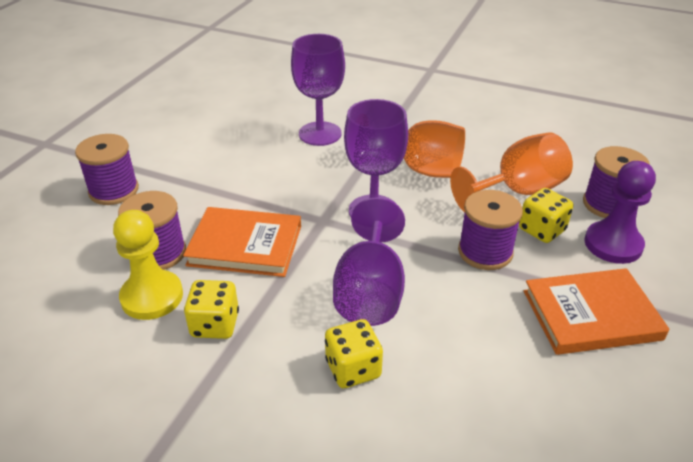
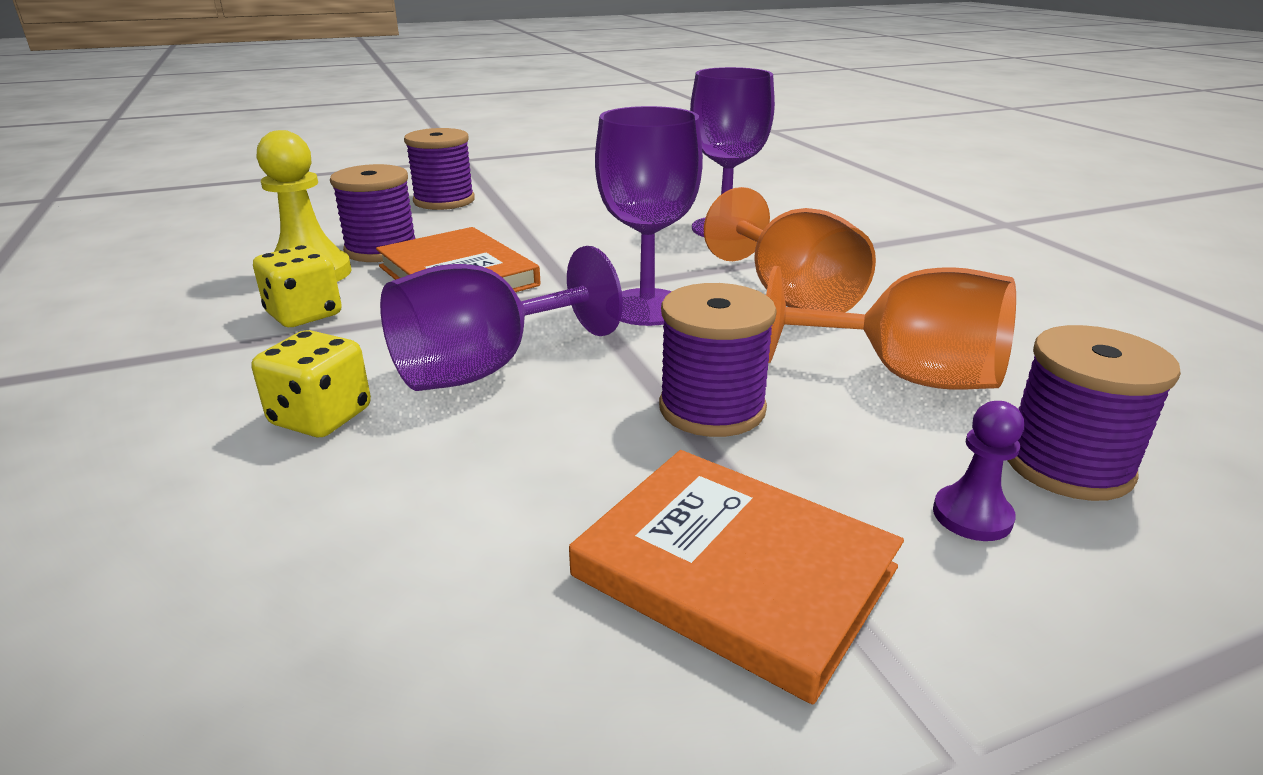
camera: 45 degrees right, 10 degrees down
(542, 230) = (859, 432): yellow dice -> none
(613, 244) = (972, 516): purple pawn -> purple pawn, size x0.55

